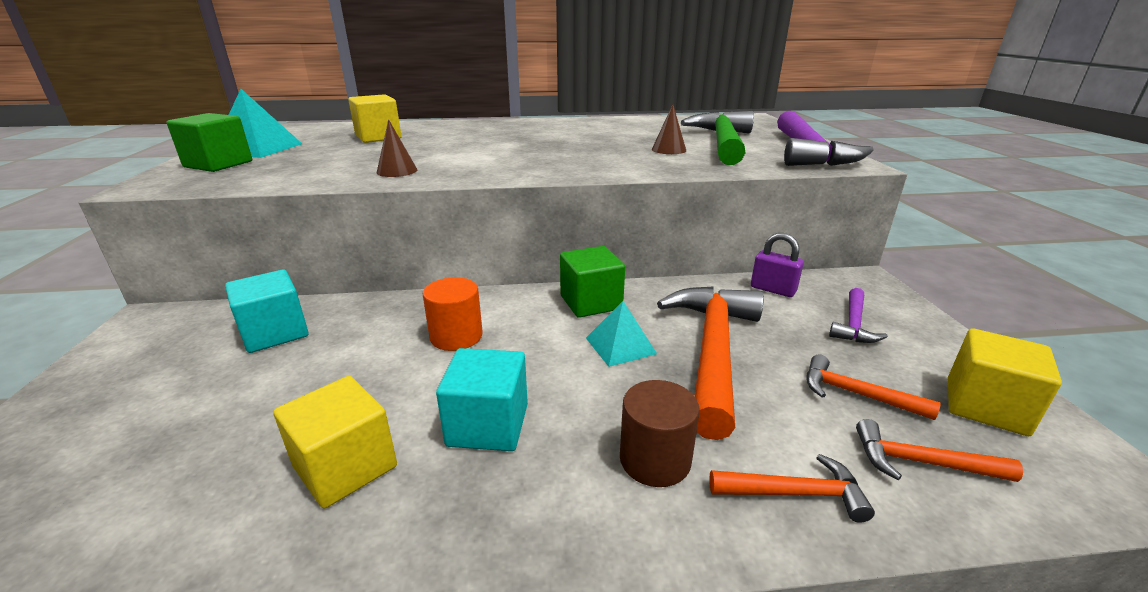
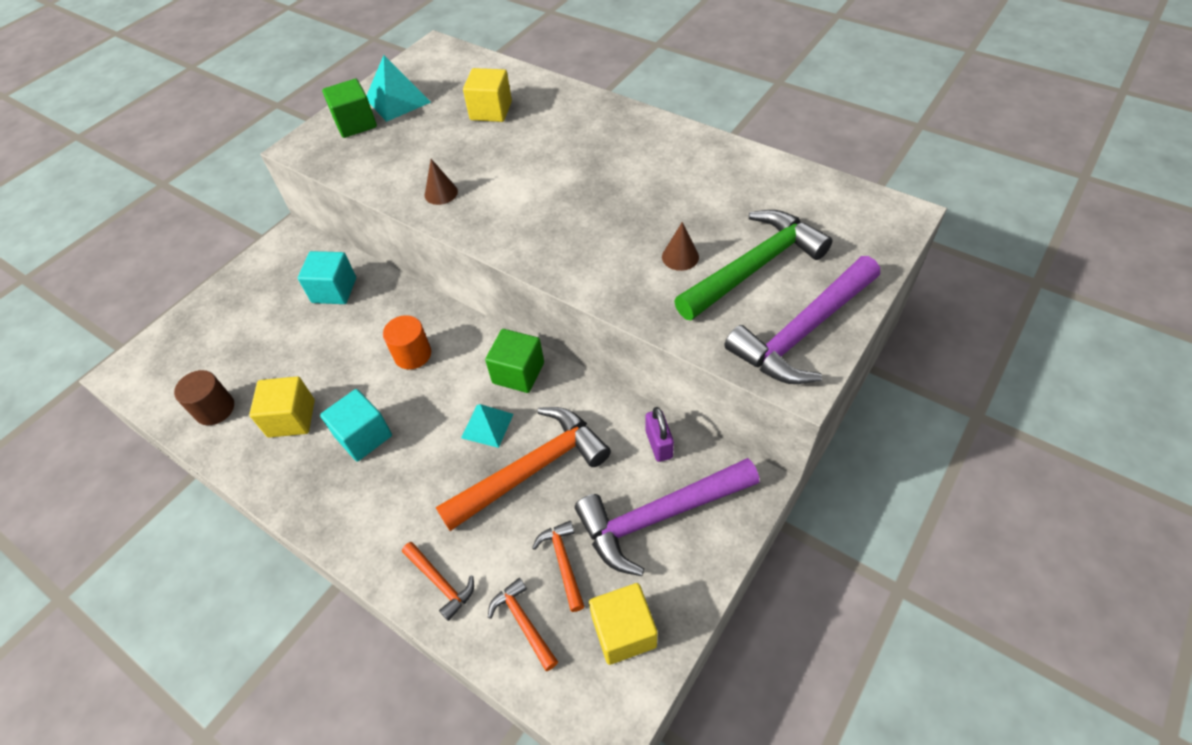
camera: 45 degrees right, 25 degrees up
(655, 460) = (407, 515): brown cylinder -> brown cylinder (215, 409)
(853, 324) = (659, 516): purple hammer -> purple hammer, size x2.09

